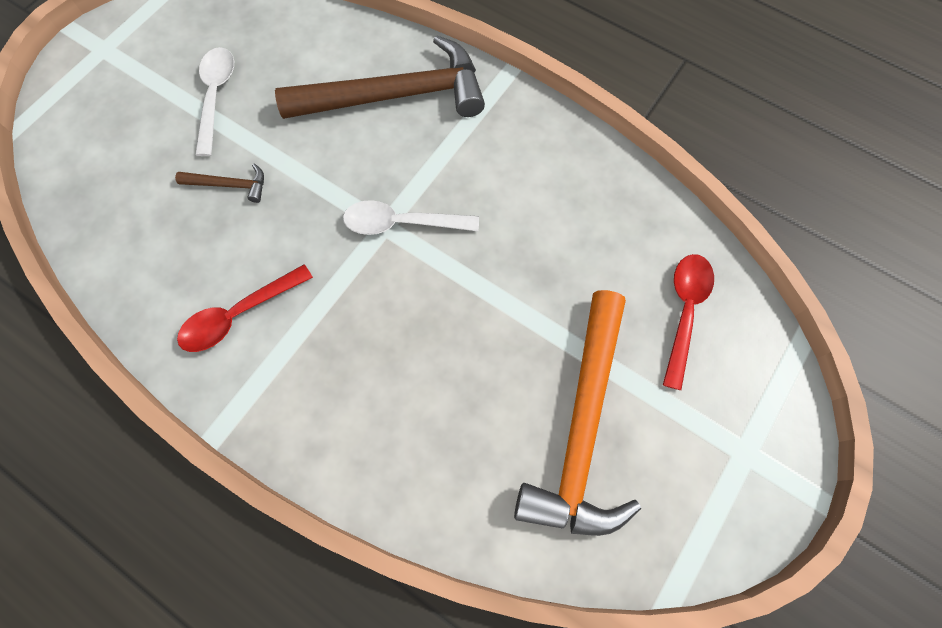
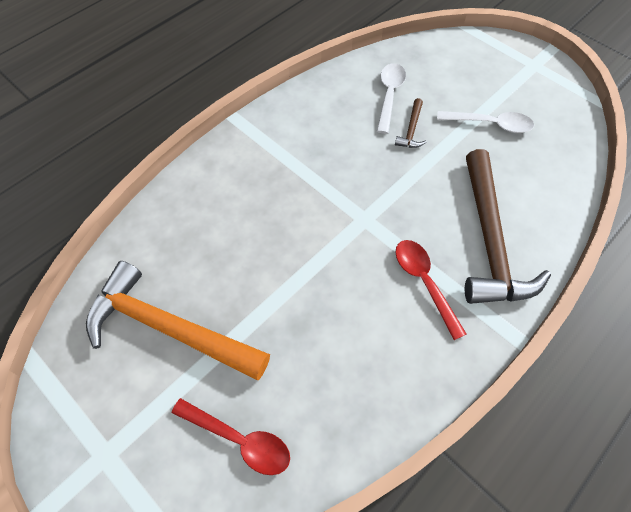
camera: 100 degrees right, 10 degrees down
(239, 314) = (310, 131): red spoon -> red spoon (424, 283)
(402, 223) = (364, 231): white spoon -> white spoon (389, 96)

